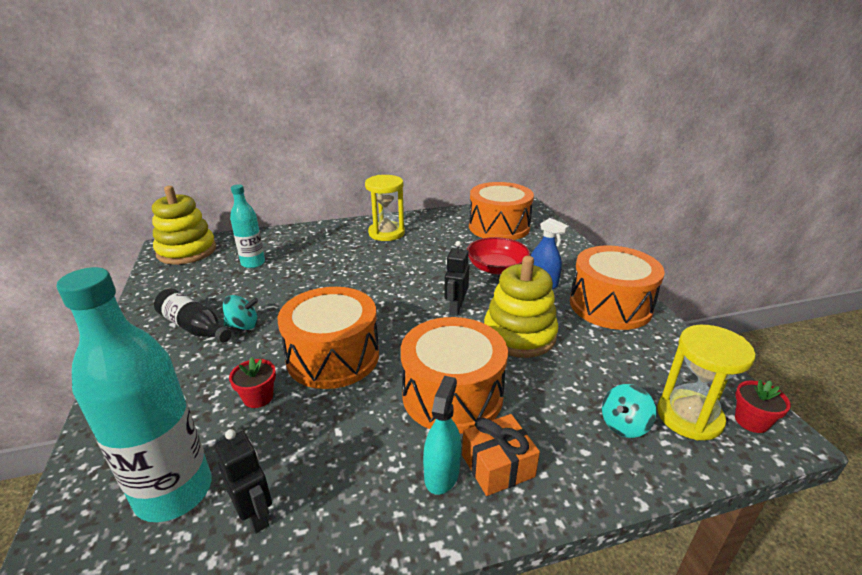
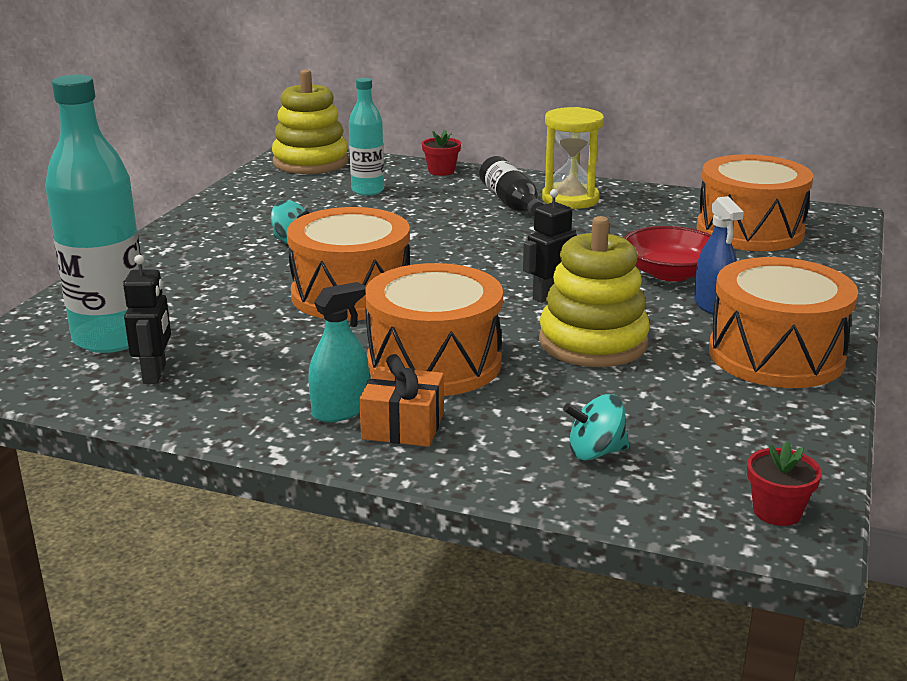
camera: 35 degrees right, 5 degrees down
(194, 327) = (246, 231): black bottle -> black bottle (511, 203)
(258, 397) = (243, 301): red flower pot -> red flower pot (441, 171)
(689, 417) = (694, 477): yellow hourglass -> none

